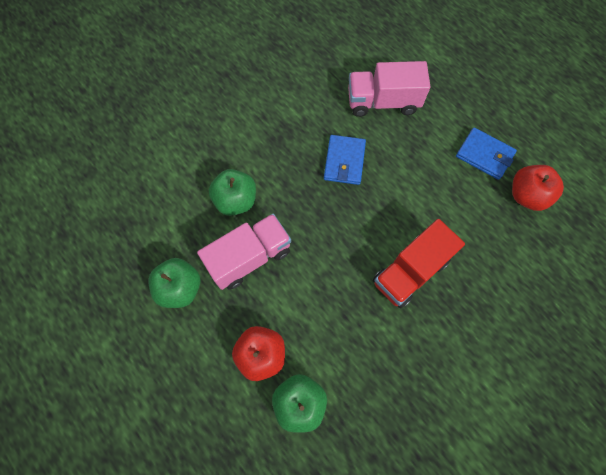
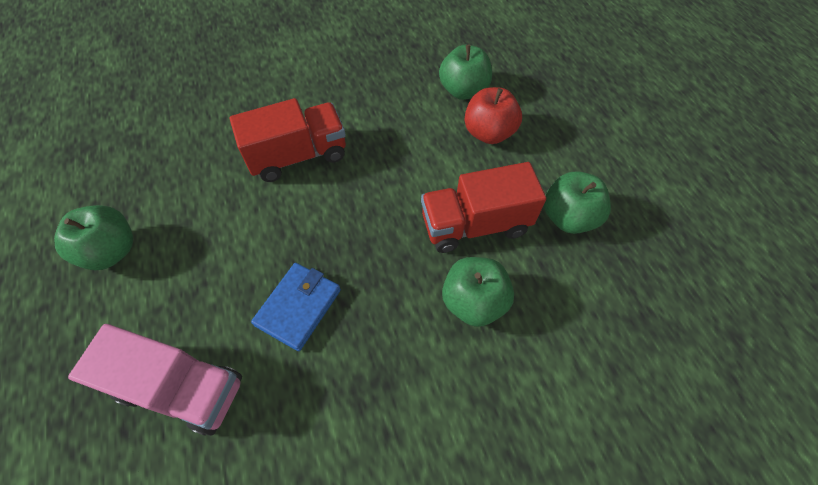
camera: 160 degrees left, 10 degrees down
(249, 257) = (475, 224): pink truck -> red truck
(484, 155) = (112, 251): blue wallet -> green apple
(527, 195) = (110, 188): red apple -> none

